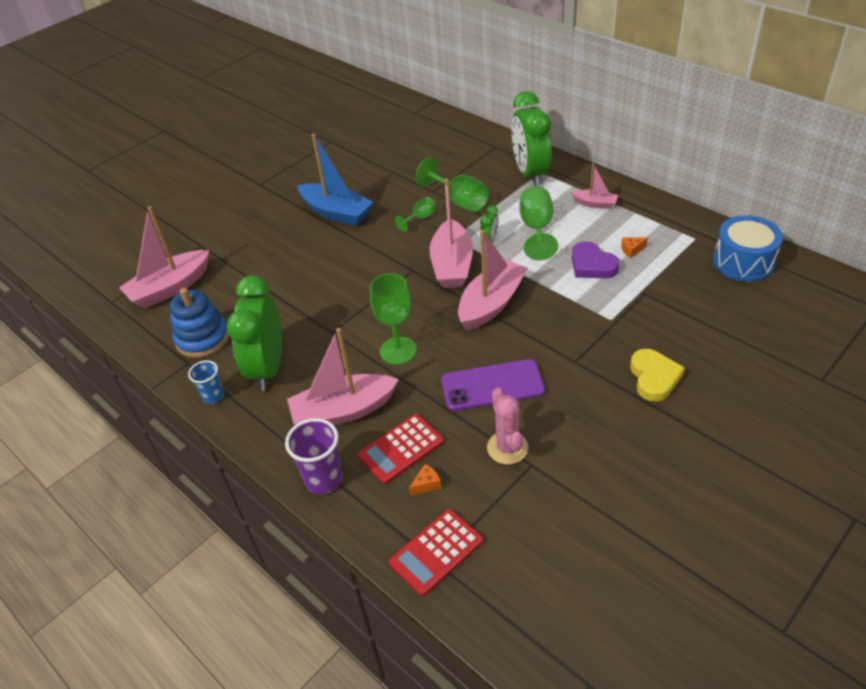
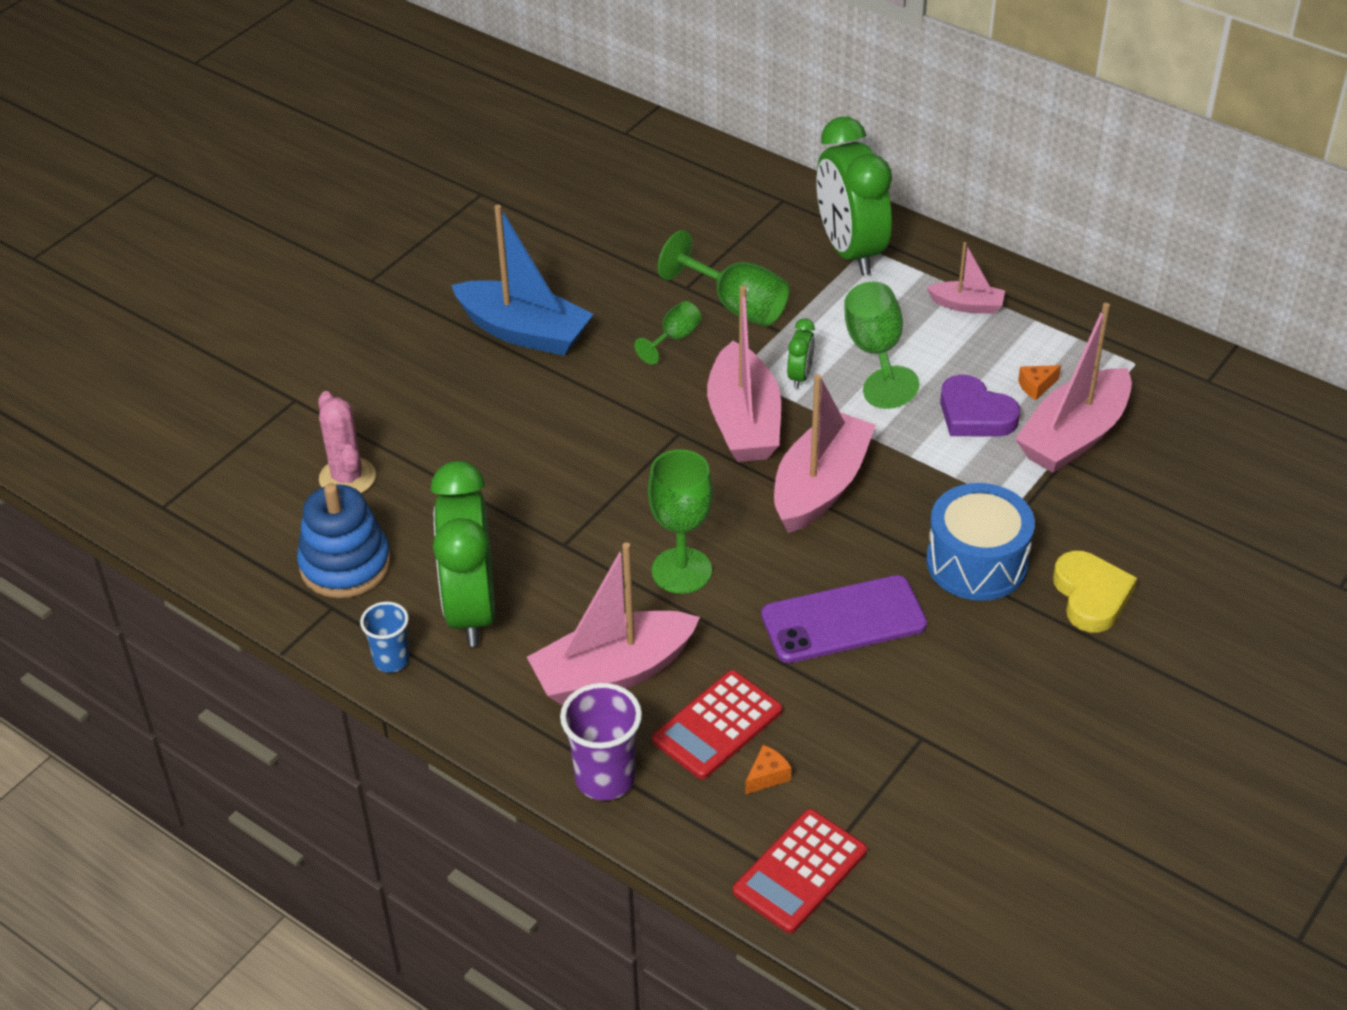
camera: 10 degrees left, 0 degrees up
(170, 288) = (261, 479): pink boat -> pink boat (1073, 436)
(507, 448) = (881, 714): pink cactus -> pink cactus (347, 478)
(743, 262) = (1213, 401): blue drum -> blue drum (977, 562)

